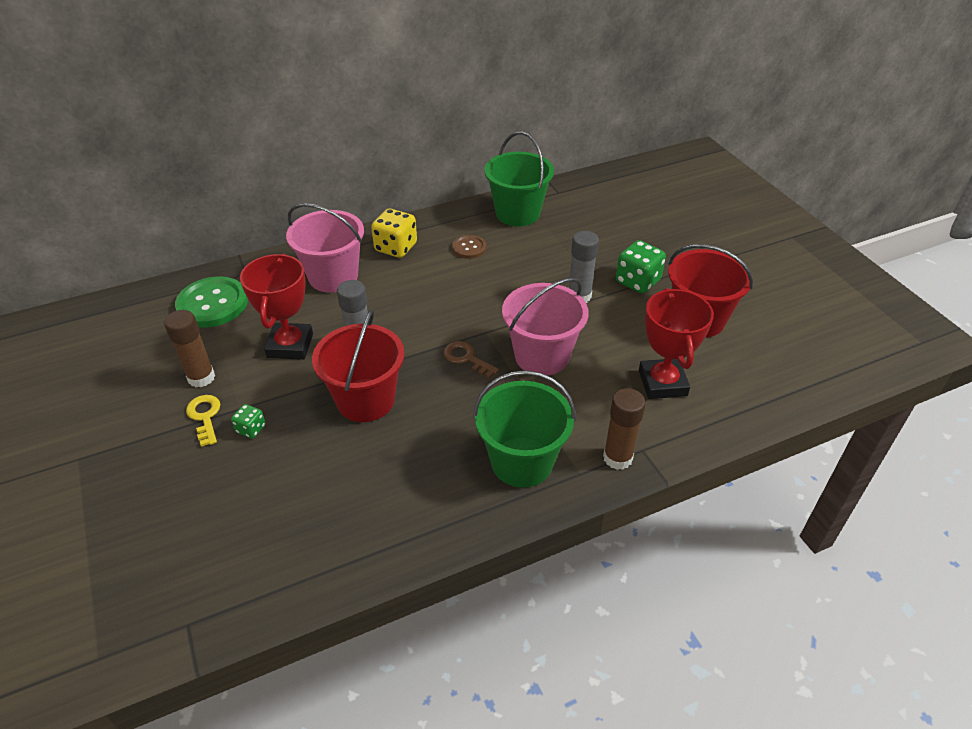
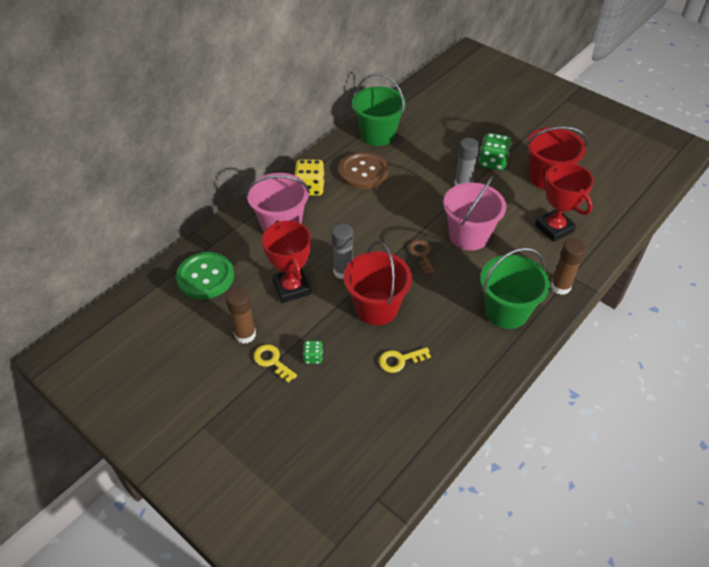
camera: 25 degrees left, 5 degrees up
(345, 470) = (400, 360): none -> yellow key
(466, 358) = (421, 254): brown key -> brown key turned 60 degrees clockwise
(469, 248) = (363, 172): brown button -> brown button, size x1.86

